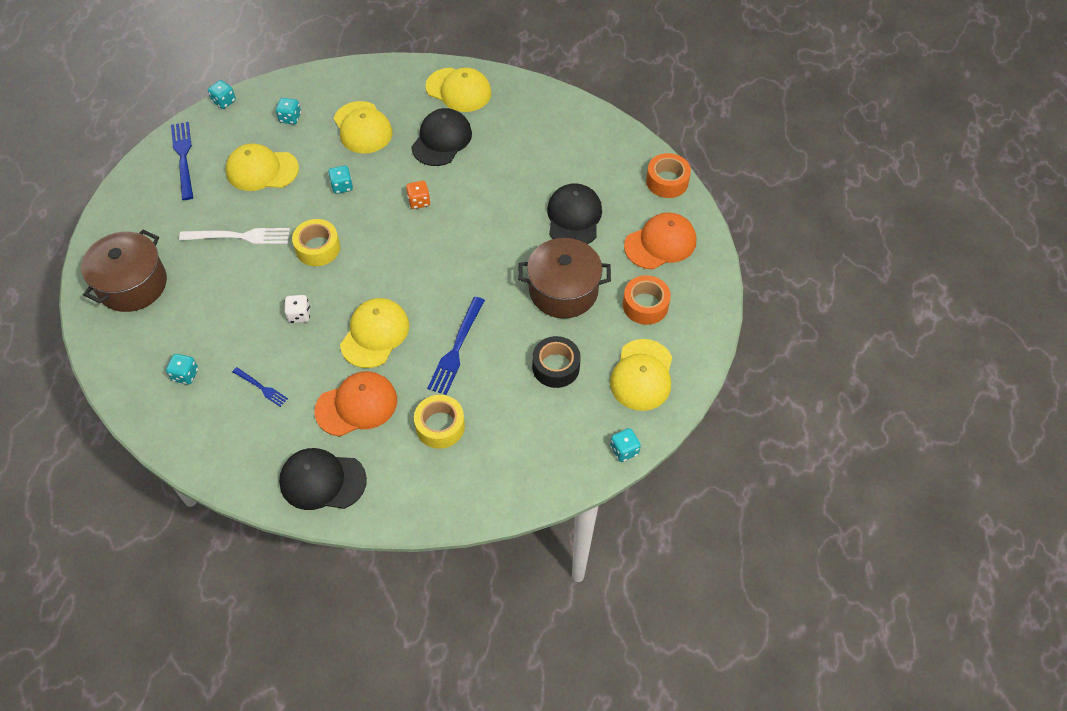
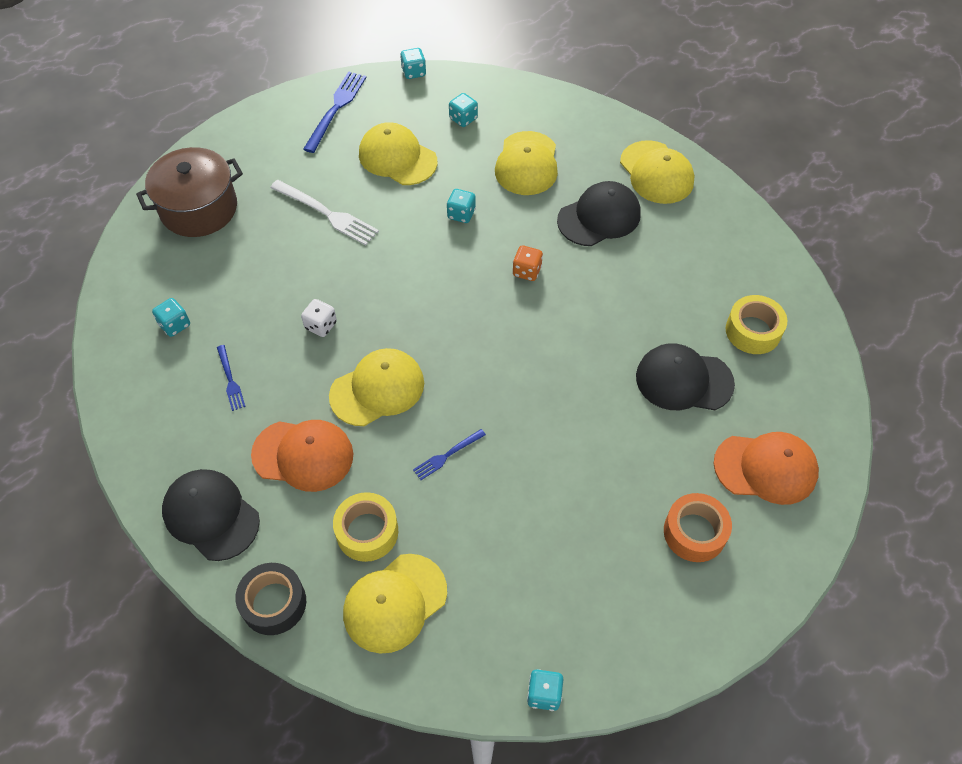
camera: 35 degrees right, 0 degrees up
(318, 248) = (390, 266): yellow tape -> yellow tape (753, 331)
(456, 349) = (447, 455): blue fork -> blue fork, size x0.56
(556, 367) = (538, 543): black tape -> black tape (274, 603)
(563, 290) = (611, 458): brown pot -> none
(574, 217) = (684, 380): black cap -> black cap turned 120 degrees counterclockwise
(642, 375) = (630, 615): yellow cap -> yellow cap (395, 603)
(667, 181) = (826, 398): orange tape -> none

